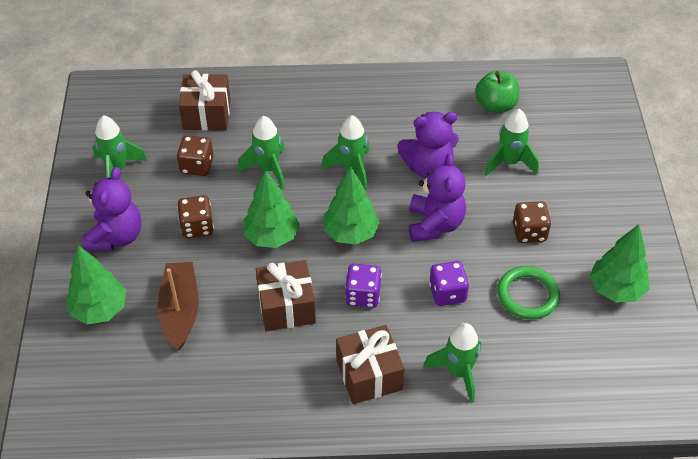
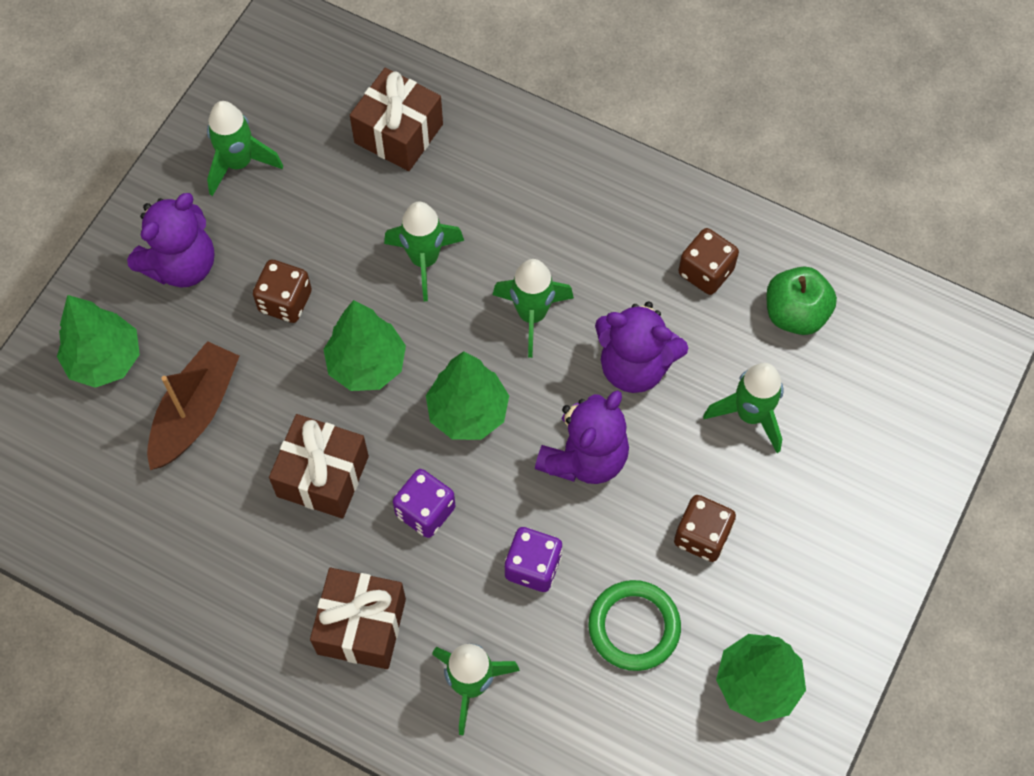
camera: 30 degrees right, 15 degrees up
(197, 166) = (339, 209): brown dice -> brown dice (705, 272)

